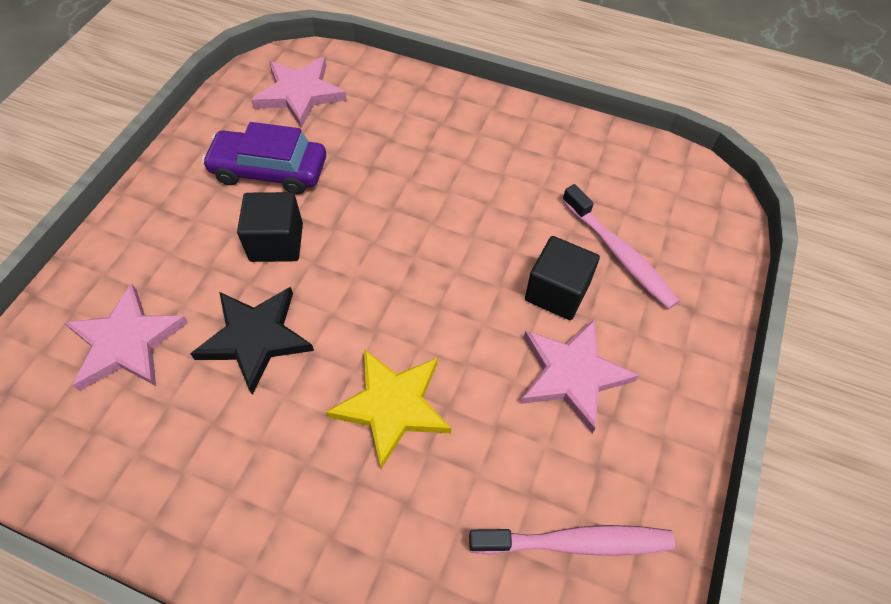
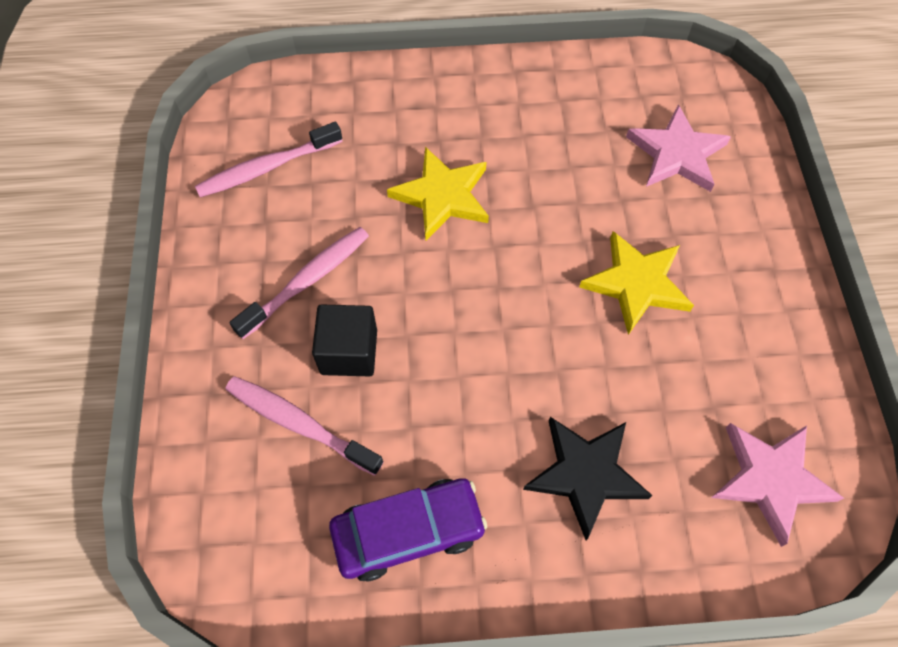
camera: 155 degrees right, 5 degrees up
(255, 338) = (584, 198): black star -> black star (586, 474)
(269, 170) = (710, 356): purple car -> purple car (408, 531)
(276, 242) = (636, 284): black cube -> yellow star
(572, 374) = (308, 280): pink star -> pink toothbrush

